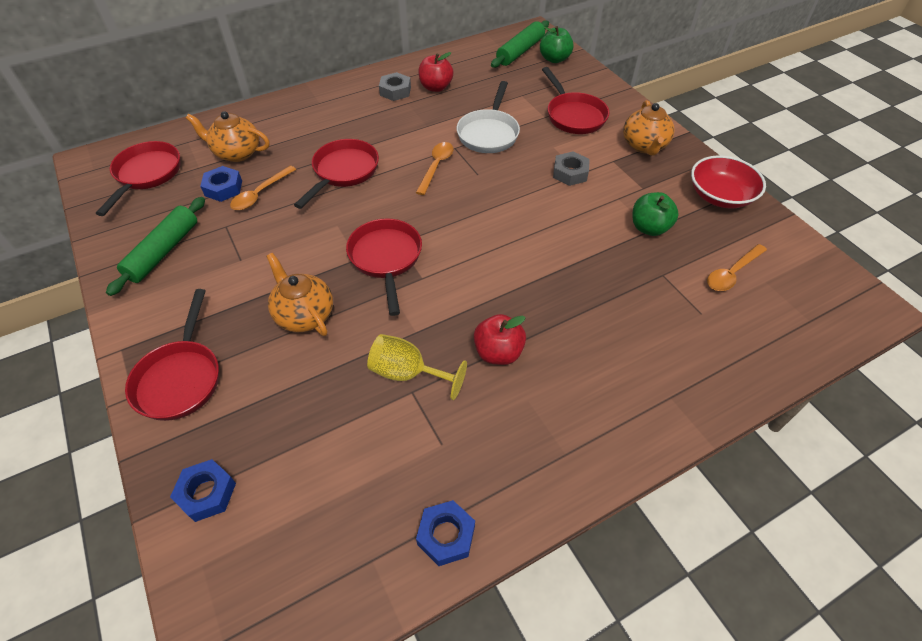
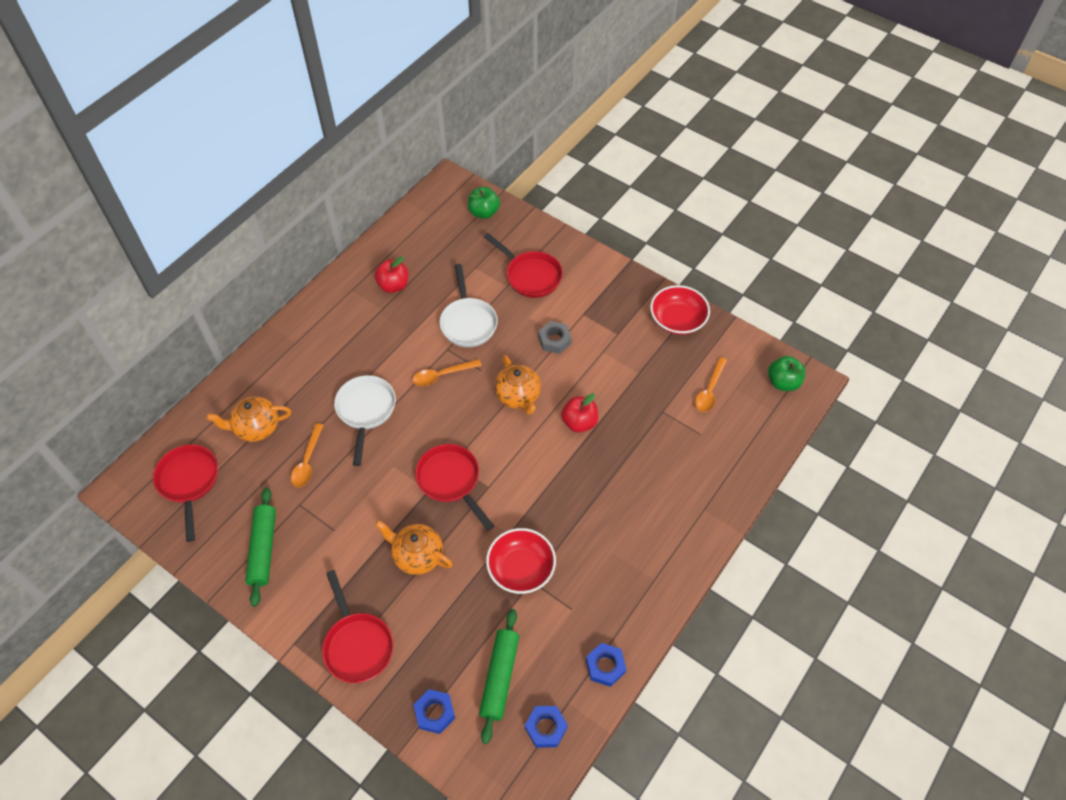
camera: 25 degrees left, 5 degrees up
(223, 188) = (270, 468): blue nut -> blue nut (546, 728)
(343, 172) = (366, 411): red pan -> white pan
(395, 91) = (359, 303): grey nut -> none
(408, 373) = (521, 568): yellow goblet -> red bowl
(436, 167) = (442, 375): orange spoon -> orange spoon turned 105 degrees counterclockwise
(498, 352) = (575, 525): red apple -> red apple (579, 422)
(520, 51) = (448, 213): green rolling pin -> green rolling pin (499, 677)
(644, 146) = (601, 288): orange teapot -> orange teapot (518, 396)
(649, 228) = (637, 372): green apple -> green apple (783, 382)

